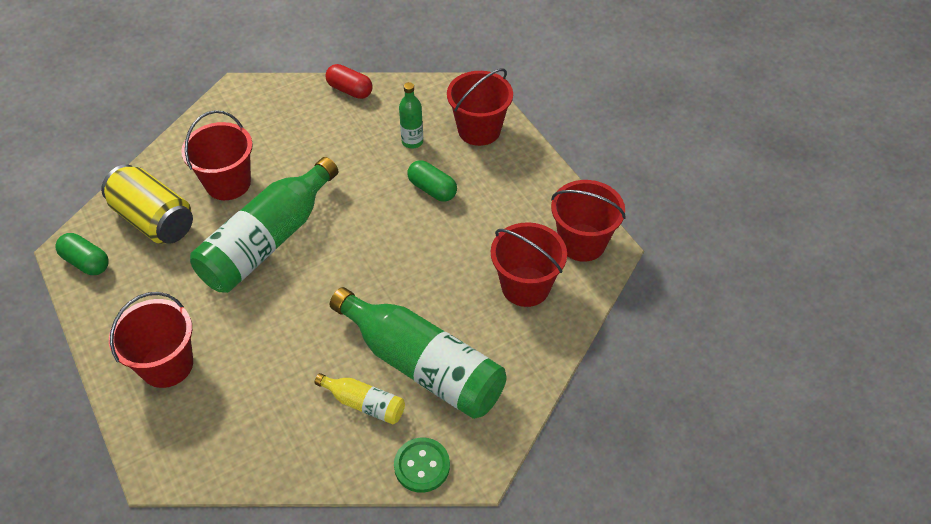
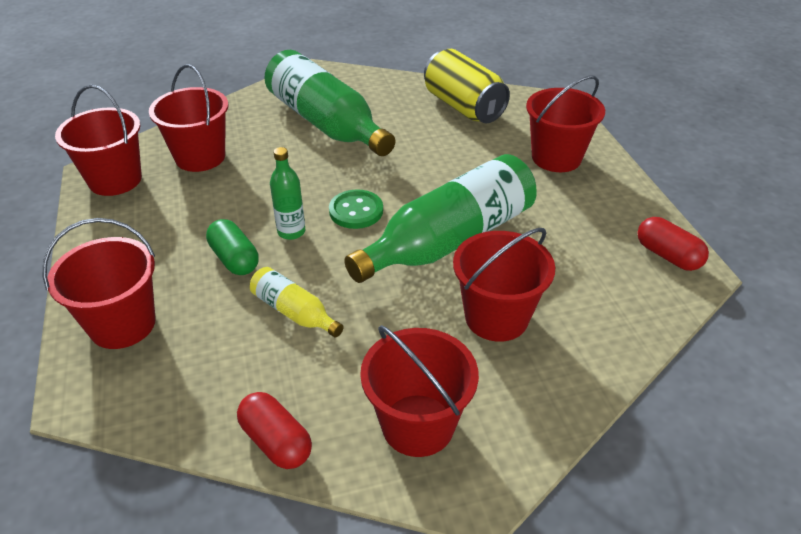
camera: 165 degrees left, 10 degrees down
(86, 262) = (667, 255): green capsule -> red capsule
(154, 220) = (593, 288): yellow can -> yellow can (463, 107)
(273, 112) = (418, 425): none -> red bucket
(364, 403) = (384, 111): yellow bottle -> yellow bottle (294, 312)
(412, 141) = (224, 326): green bottle -> green bottle (291, 232)
(422, 466) = (353, 77): green button -> green button (356, 211)

